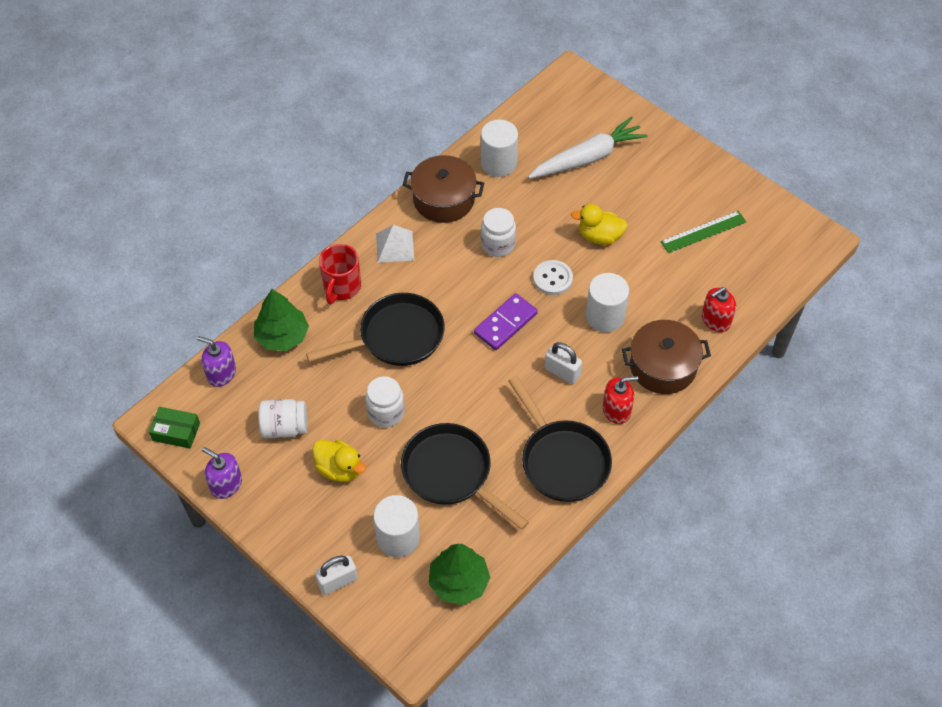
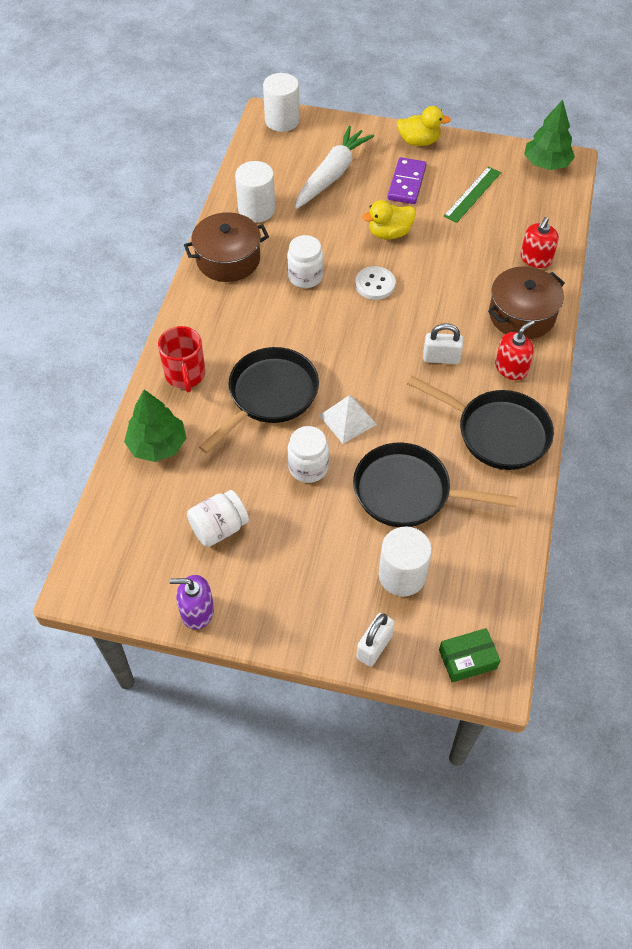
camera: 30 degrees left, 0 degrees up
(176, 432) = (109, 586): green box -> green box (467, 659)
(221, 373) = (119, 508): purple soap dispenser -> none
(339, 469) = (301, 540): yellow duck -> yellow duck (419, 141)
(395, 246) = (211, 318): white pyramid -> white pyramid (347, 419)
(459, 582) = (487, 586): green tree -> green tree (546, 164)
(505, 323) = (361, 339): purple domino -> purple domino (406, 183)
(605, 316) = (443, 296): white cylinder -> white cylinder (282, 121)

